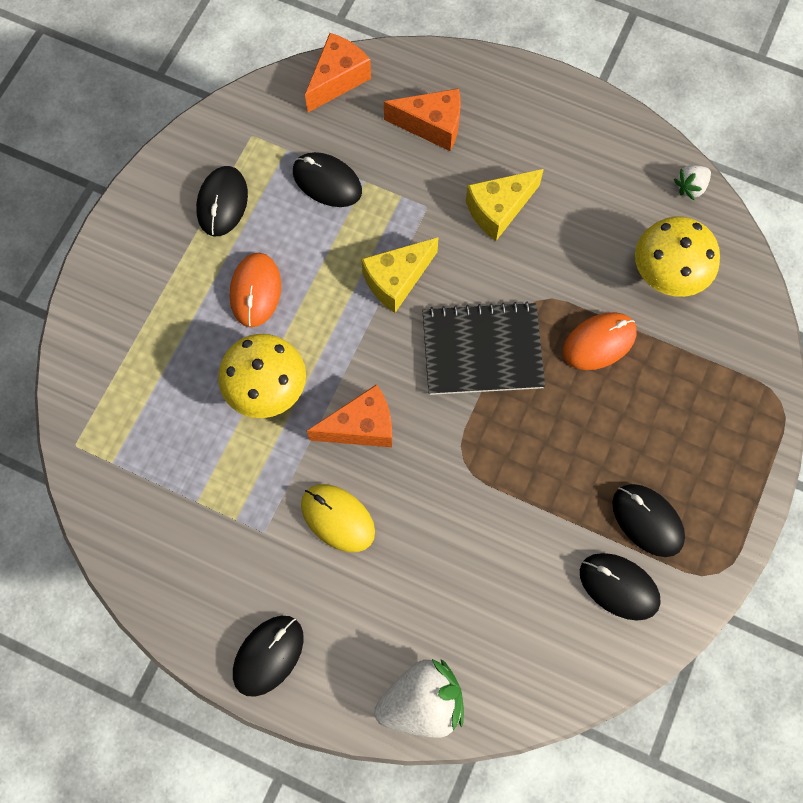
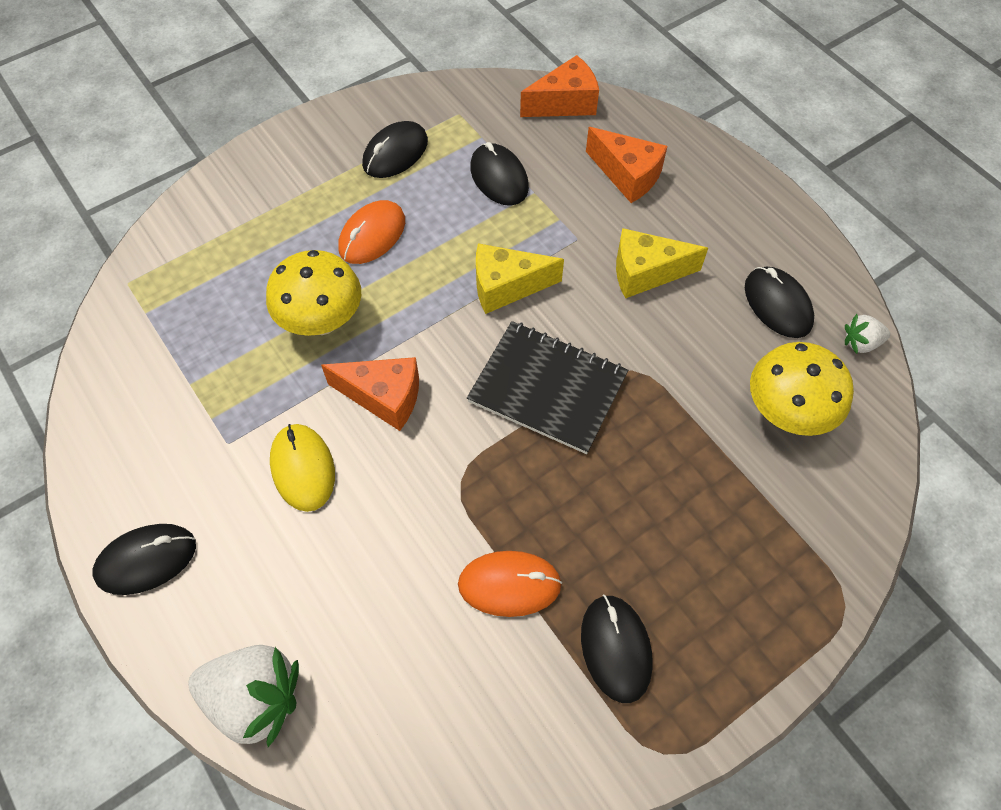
camera: 30 degrees right, 10 degrees down
(599, 342) = (673, 441): orange mouse -> orange mouse (509, 584)
(619, 586) = (540, 701): black mouse -> black mouse (777, 304)

